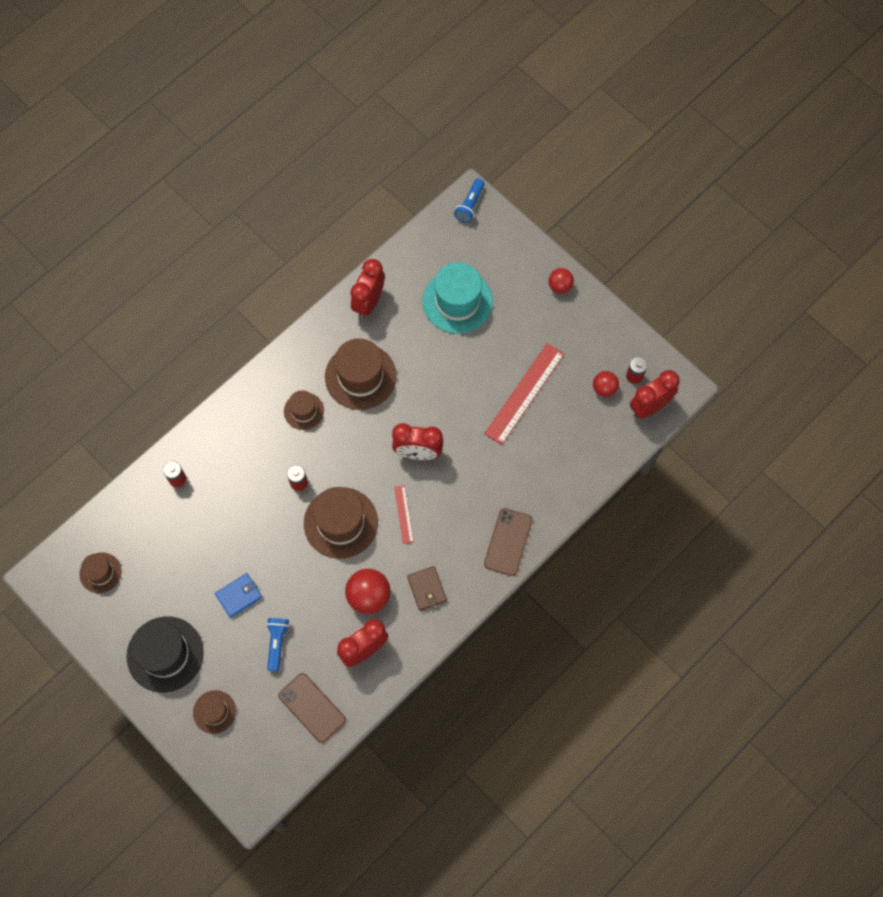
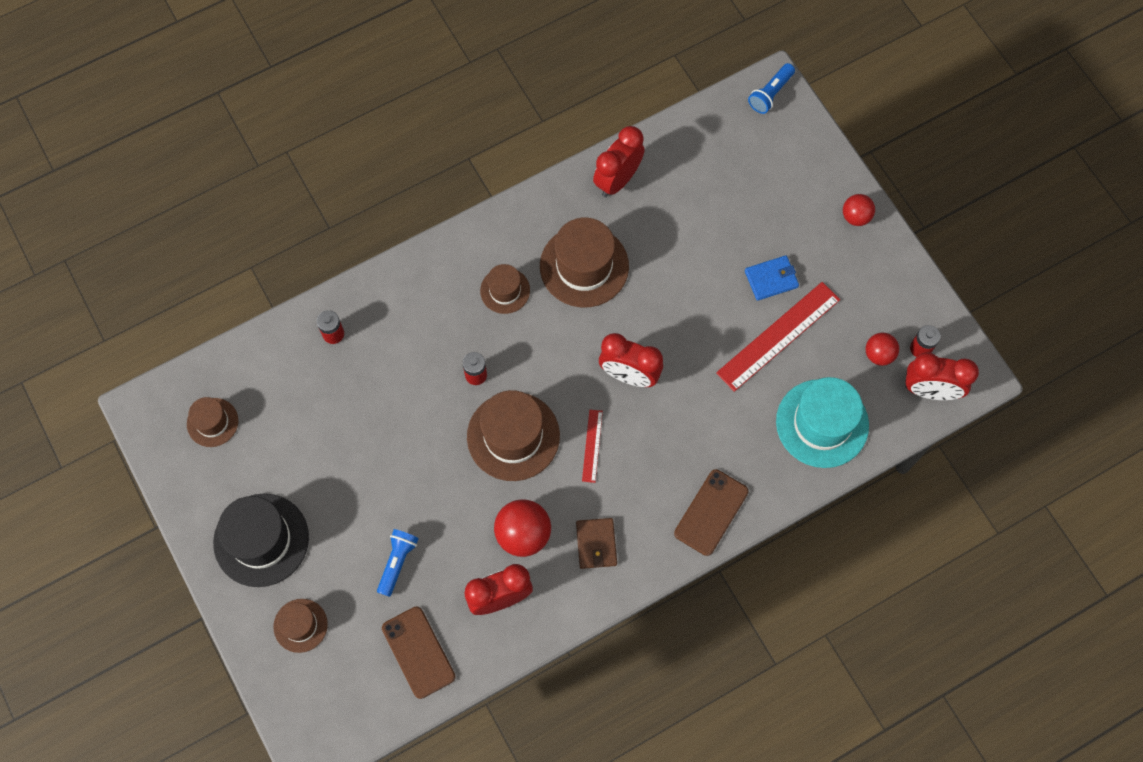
camera: 15 degrees right, 0 degrees up
(239, 596) = (367, 493): blue wallet -> blue wallet (771, 279)
(457, 301) = (725, 205): turquoise hat -> turquoise hat (822, 423)
(649, 406) = (930, 390): red clock -> red clock turned 150 degrees counterclockwise

